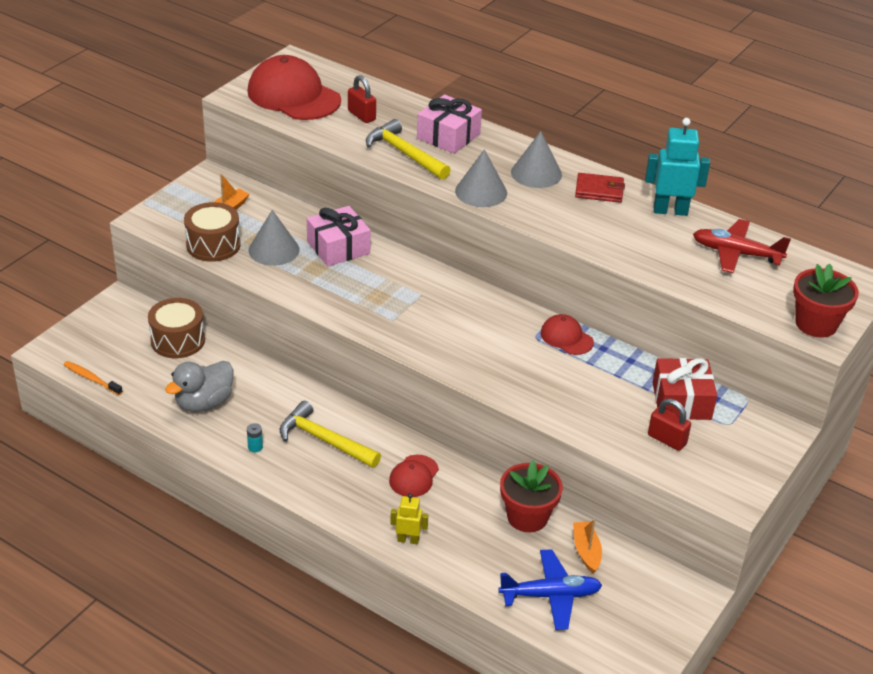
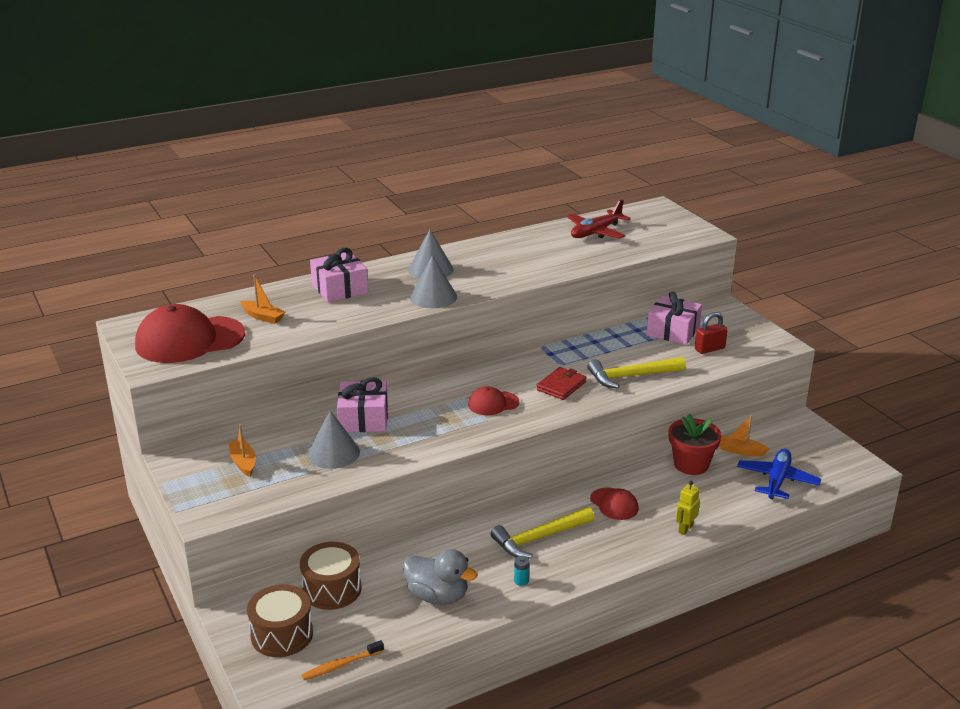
camera: 60 degrees left, 10 degrees down
(204, 403) = (437, 596): grey duck -> grey duck turned 45 degrees counterclockwise
(213, 245) = (292, 485): brown drum -> brown drum (282, 634)
(361, 115) = (263, 317): red padlock -> orange boat
(404, 153) = (344, 313): yellow hammer -> yellow hammer (631, 376)
(566, 337) = (571, 352): red cap -> red cap (493, 403)
(599, 190) = (477, 254): red wallet -> red wallet (561, 386)
(670, 210) = (526, 238): turquoise robot -> none
(681, 401) = (673, 331): red gift -> pink gift
(816, 324) = (691, 232): red flower pot -> none

